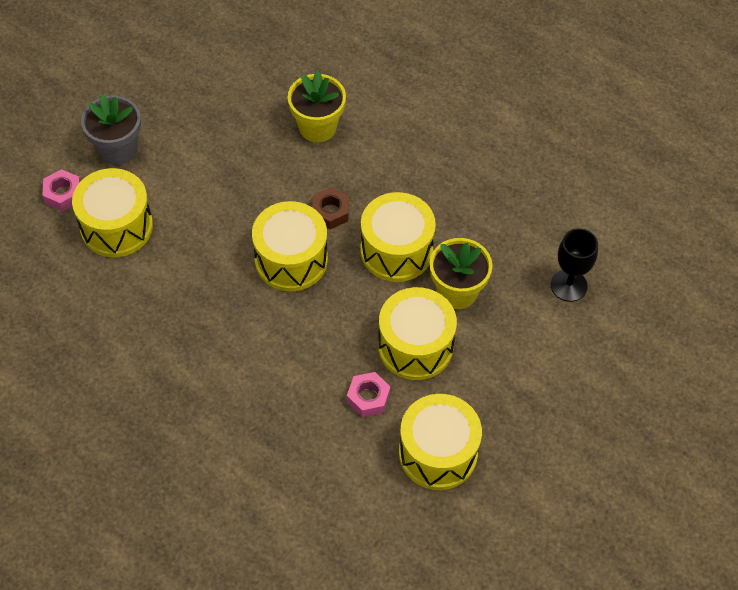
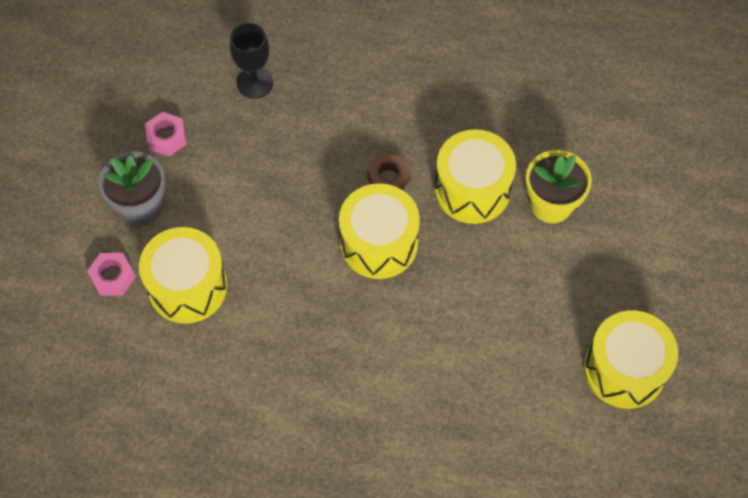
camera: 25 degrees left, 5 degrees up
(317, 127) = (326, 98): yellow flower pot -> none
(368, 398) = (530, 346): pink nut -> pink nut (167, 138)
(415, 346) = (544, 275): yellow drum -> none
(568, 285) = (647, 153): black goblet -> black goblet (255, 83)

